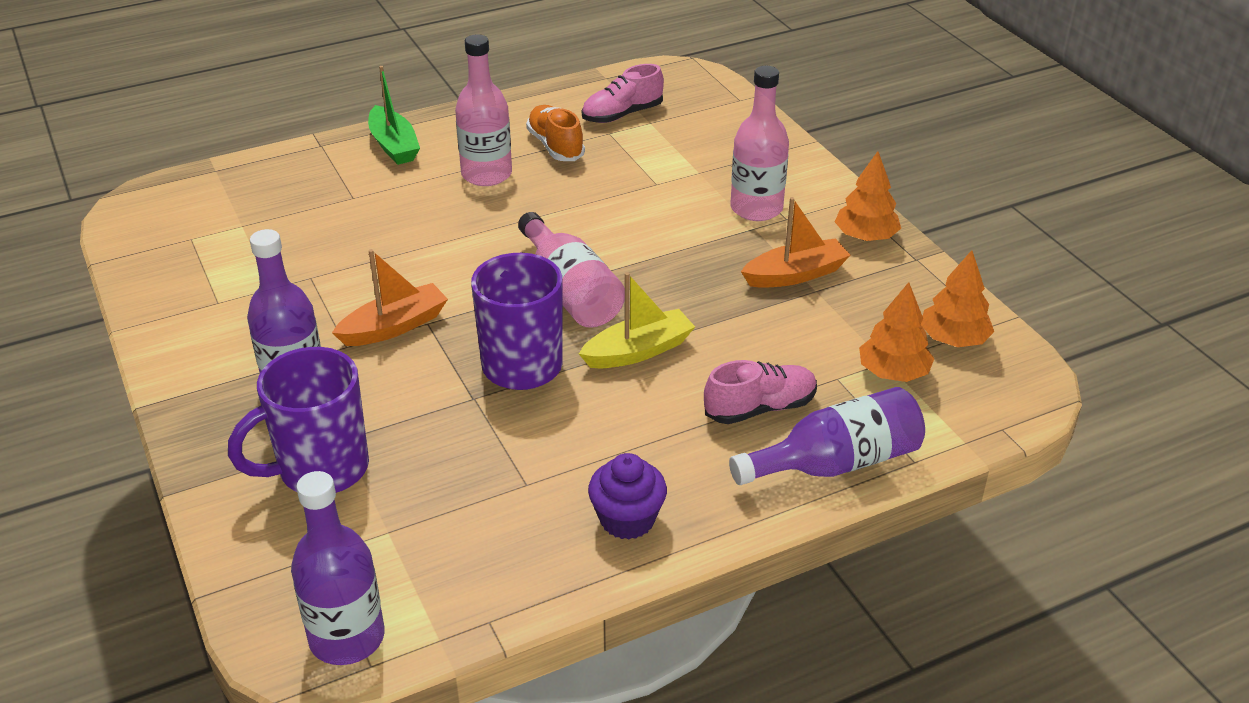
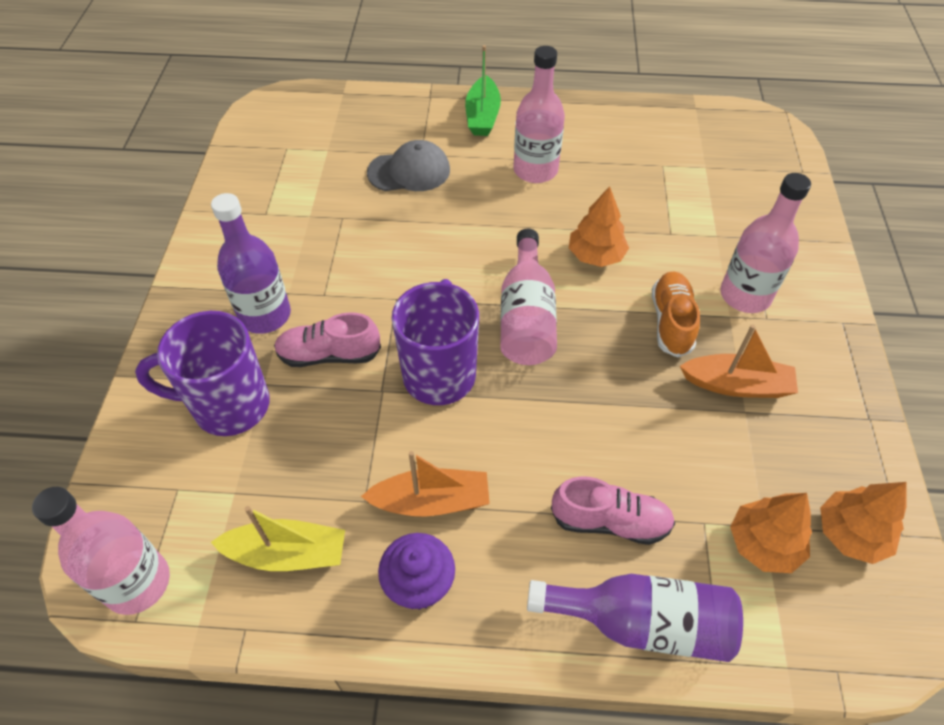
camera: 30 degrees right, 15 degrees up
(347, 638) = (137, 583): purple bottle -> pink bottle
(352, 216) = (409, 171): none -> grey cap
(394, 327) = (370, 291): orange boat -> orange boat (431, 501)
(555, 146) = (609, 162): orange shoe -> orange shoe (671, 322)
(622, 115) = (685, 150): pink shoe -> pink shoe (329, 355)
(638, 351) = (543, 405): yellow boat -> yellow boat (287, 554)
(866, 237) = (833, 371): orange tree -> orange tree (596, 255)

